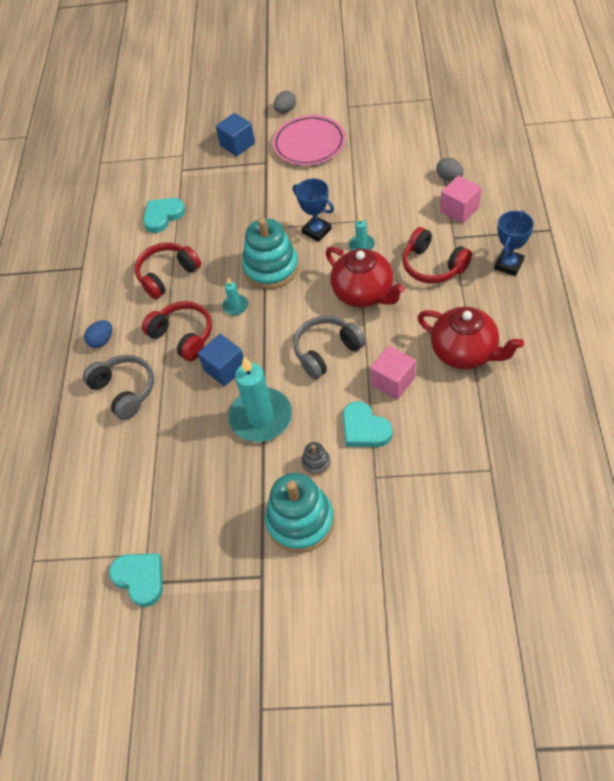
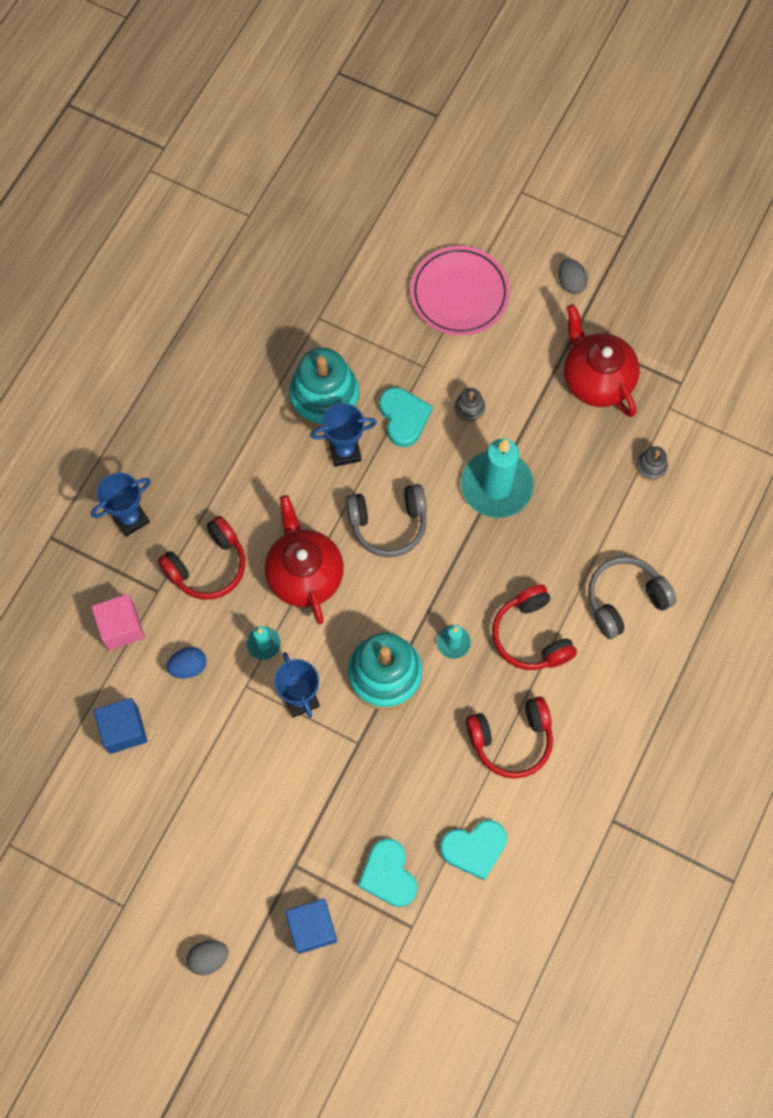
camera: 160 degrees left, 15 degrees up
(102, 341) = (626, 684): blue egg -> blue egg (188, 667)
(124, 390) = (624, 600): grey headphones -> grey headphones turned 75 degrees clockwise
(140, 578) = (683, 388): turquoise heart -> turquoise heart (388, 875)
(142, 495) = (651, 467): none -> grey stacking toy
(225, 369) = (505, 565): blue cube -> blue cube (124, 730)
(300, 521) = (514, 363): turquoise stacking toy -> turquoise stacking toy (324, 397)
(309, 144) = (219, 862): pink plate -> pink plate (459, 294)
(393, 381) = (345, 451): pink cube -> blue trophy
(433, 266) = (208, 566): red headphones -> red headphones turned 75 degrees clockwise
(449, 177) = (94, 685): grey egg -> grey egg (571, 283)
(465, 352) = (253, 442): red teapot -> red teapot (596, 379)

